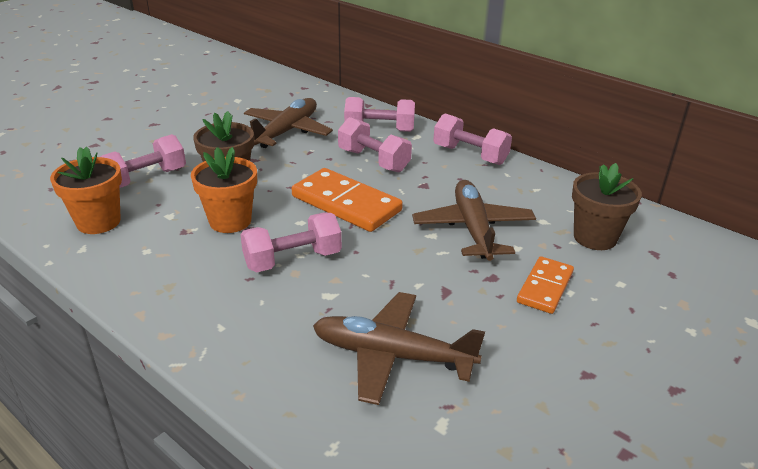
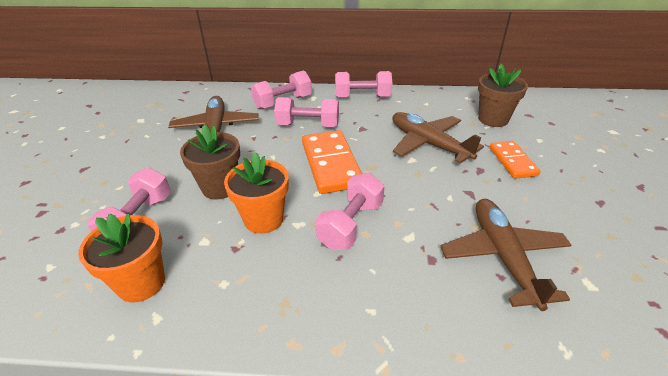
camera: 35 degrees left, 5 degrees up
(346, 204) = (331, 164): orange domino -> orange domino turned 75 degrees clockwise
(391, 355) = (503, 256): brown plane -> brown plane turned 105 degrees clockwise

